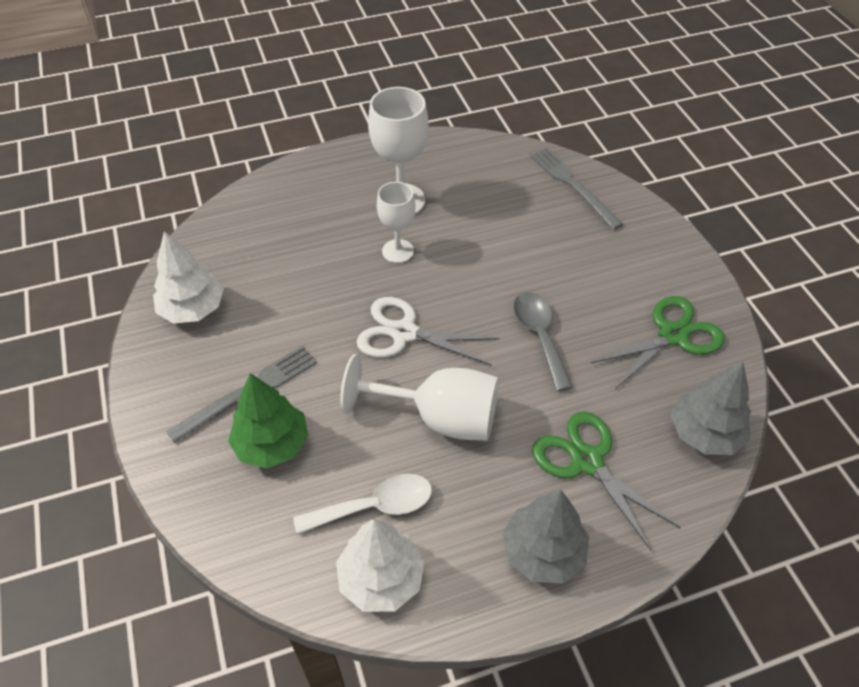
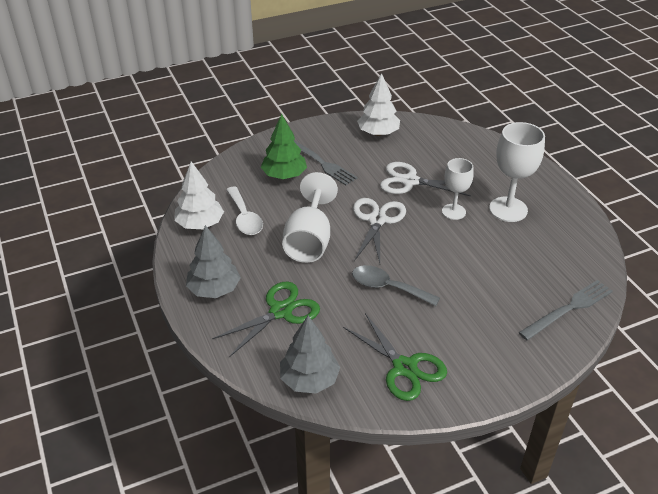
camera: 85 degrees right, 10 degrees down
(323, 286) = (410, 181): none -> white scissors
(539, 336) = (388, 287): grey spoon -> grey spoon turned 135 degrees counterclockwise

